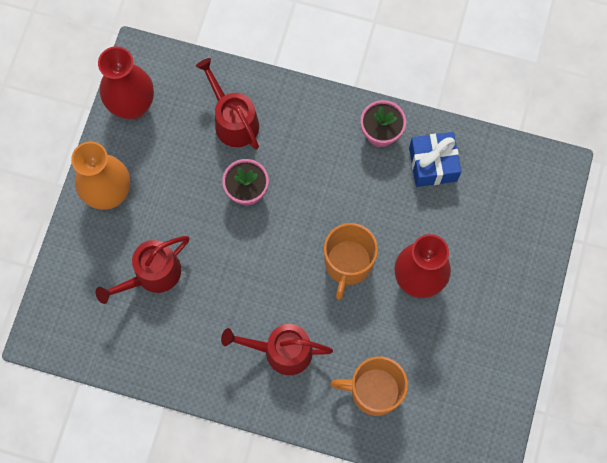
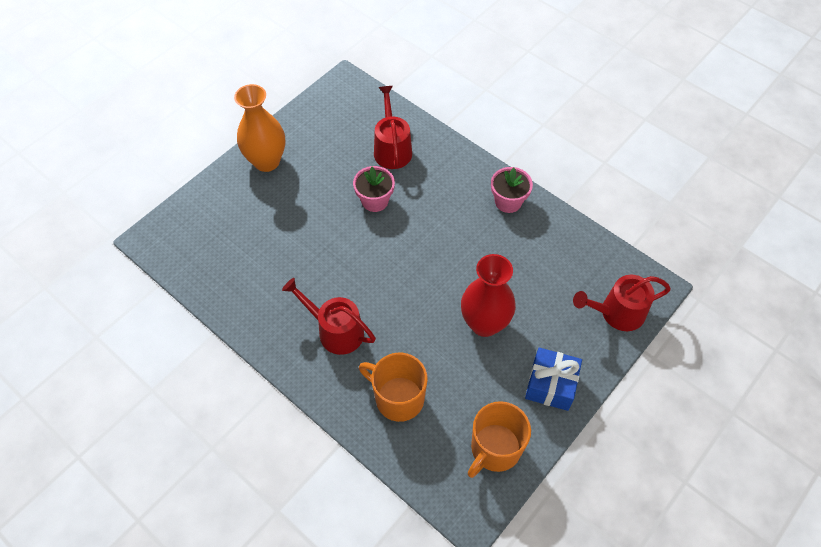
camera: 25 degrees right, 15 degrees down
(132, 106) = (320, 111): red vase -> none
(152, 274) = (265, 230): red watering can -> red watering can (617, 313)
(348, 264) = (429, 287): orange mug -> orange mug (494, 449)
(433, 164) = (541, 241): blue gift -> blue gift (550, 385)

